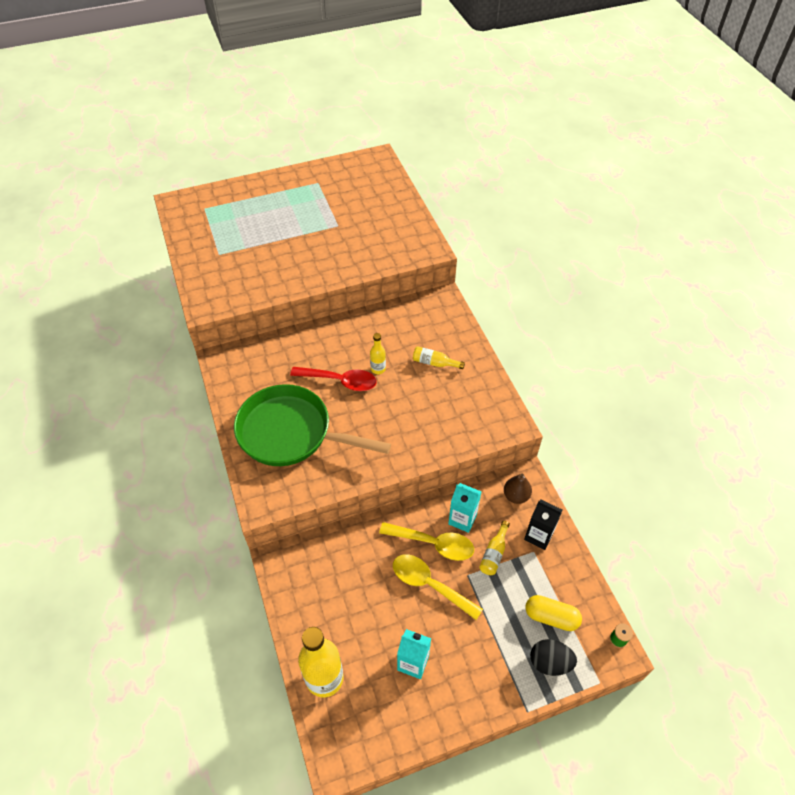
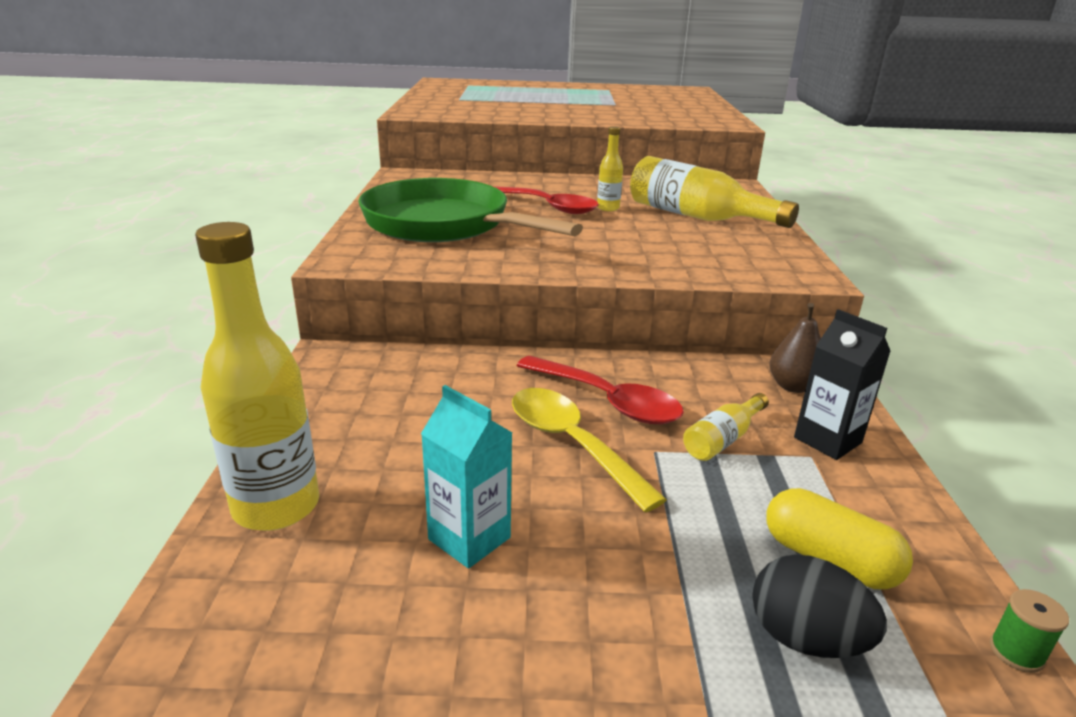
camera: 20 degrees right, 25 degrees down
(433, 543) = (607, 401): yellow spoon -> red spoon
(435, 363) = (697, 217): yellow bottle -> yellow bottle, size x2.04
(462, 519) = (677, 388): turquoise carton -> none

